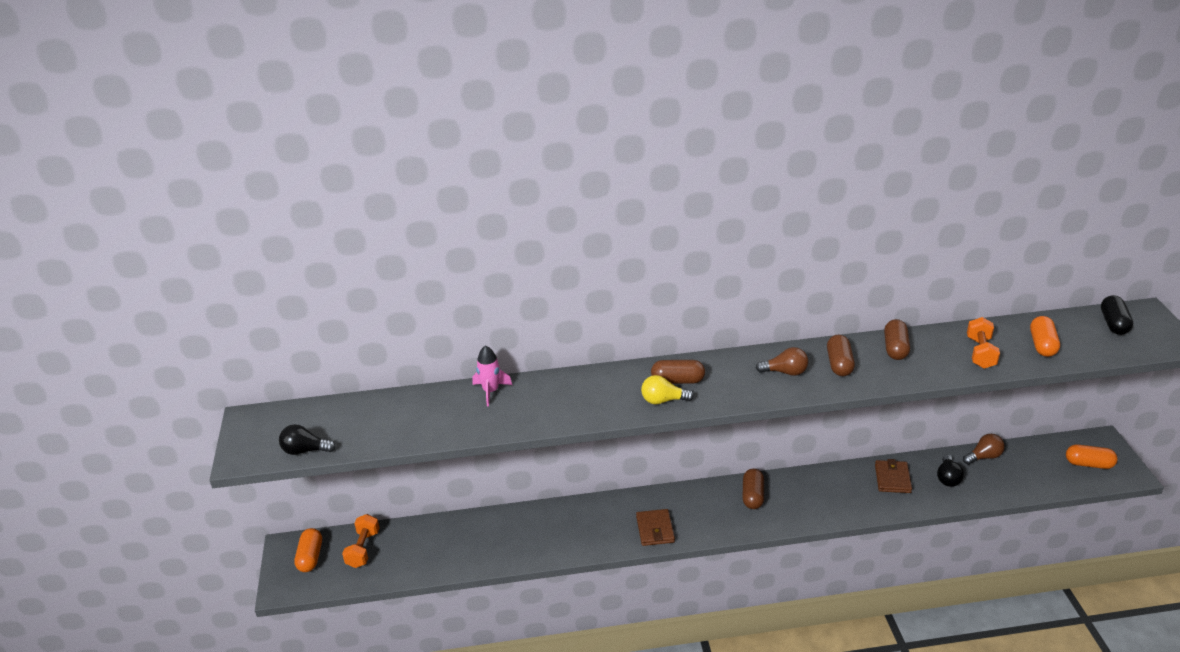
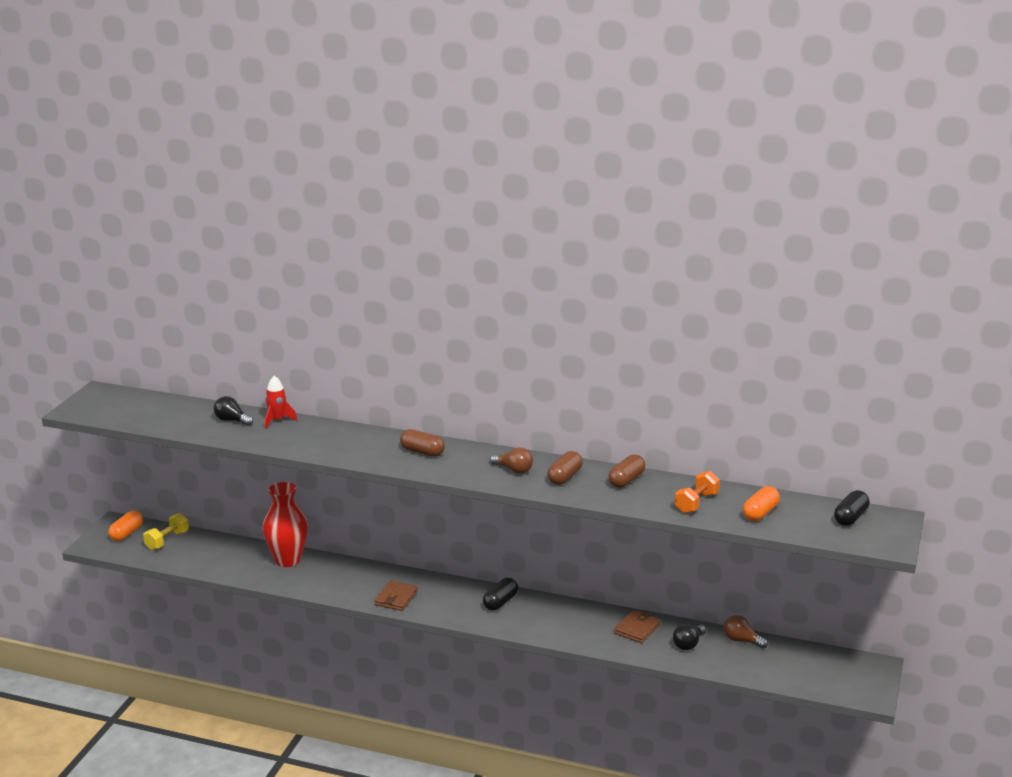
camera: 25 degrees right, 10 degrees down
(305, 450) = (116, 418): black light bulb -> black light bulb (232, 420)
(363, 549) = (167, 540): orange dumbbell -> yellow dumbbell
(491, 391) = (277, 420): pink rocket -> red rocket
(510, 525) = (287, 560): none -> red vase
(663, 400) = (396, 460): yellow light bulb -> none
(752, 496) = (500, 602): brown capsule -> black capsule
(983, 457) = (742, 640): brown light bulb -> brown light bulb turned 150 degrees counterclockwise
(1088, 464) = (839, 677): orange capsule -> none

